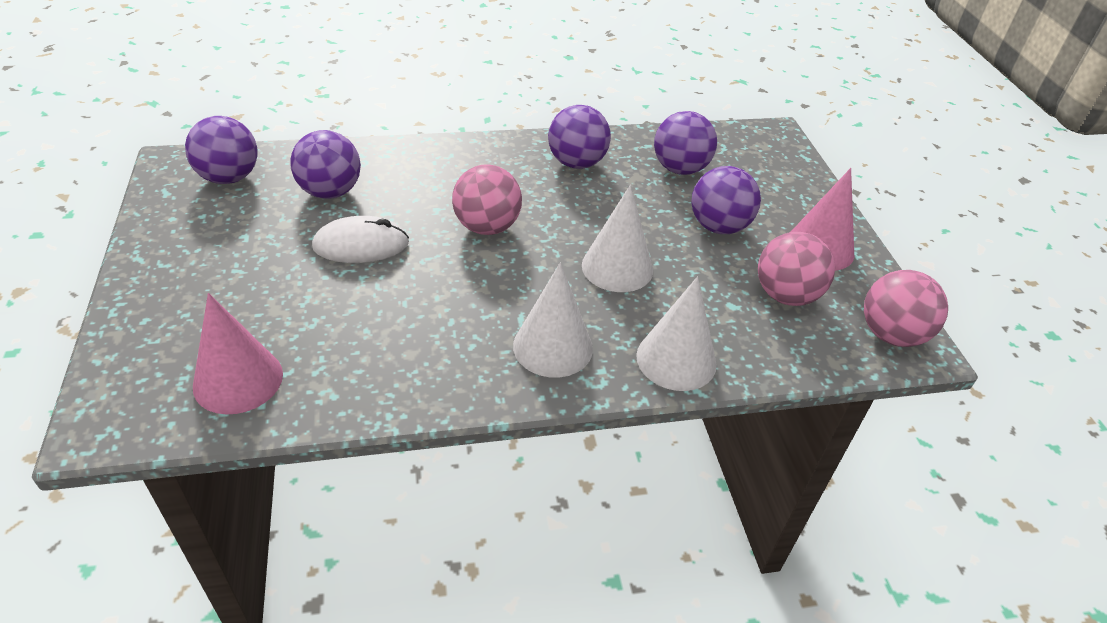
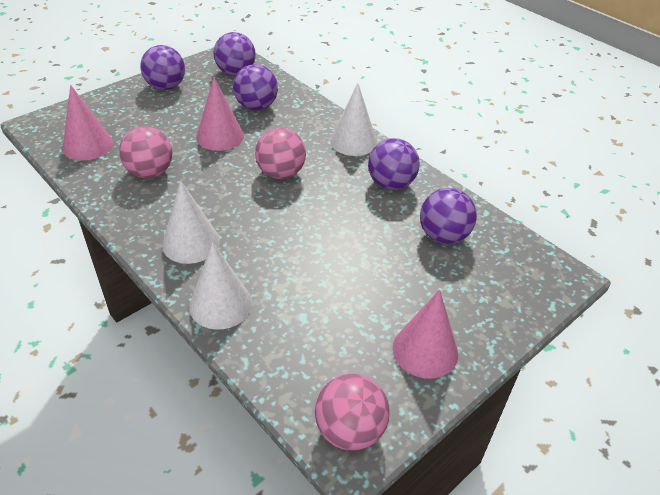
camera: 60 degrees right, 0 degrees up
(361, 245) = (220, 136): white mouse -> pink cone
(617, 267) = (293, 243): white cone -> white cone (353, 141)
(718, 226) = (391, 280): purple ball -> purple ball (166, 86)
(786, 295) = (342, 345): pink ball -> pink ball (150, 172)

